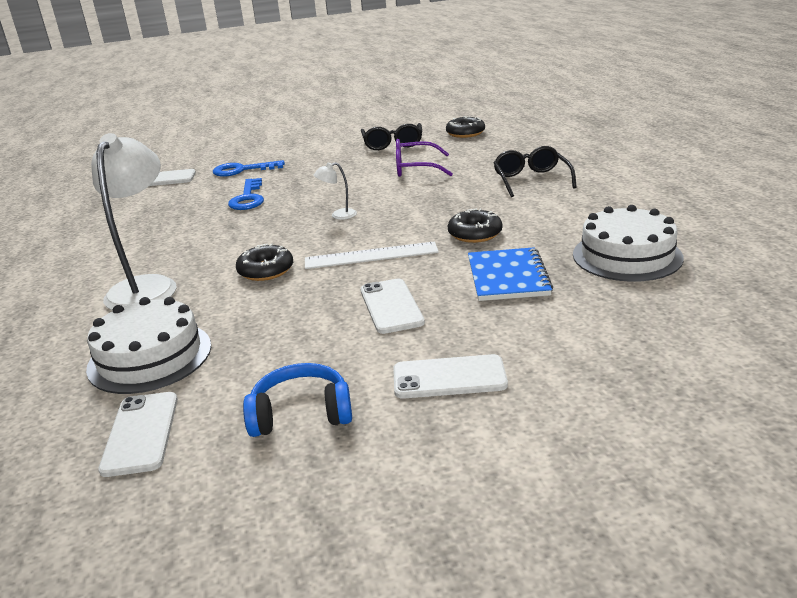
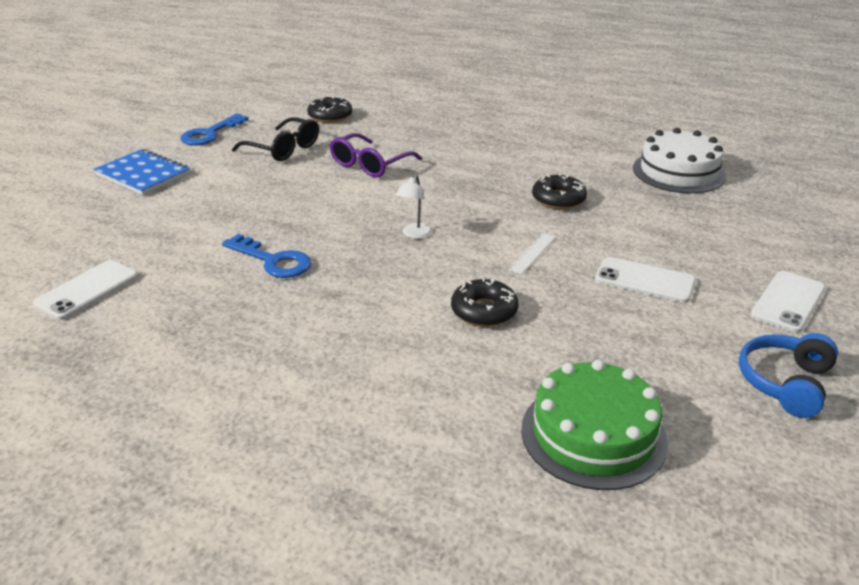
camera: 55 degrees left, 5 degrees up
(140, 433) = (745, 481): white phone -> none
(147, 286) = (414, 391): white lamp -> none
(150, 357) = (593, 435): white cake -> green cake
(242, 170) = (176, 237): blue key -> blue key (210, 134)
(371, 256) = (532, 253): white ruler -> white ruler, size x0.57
(508, 277) = (655, 220): blue notebook -> blue notebook (143, 174)
(531, 180) = (491, 140): black glasses -> none

